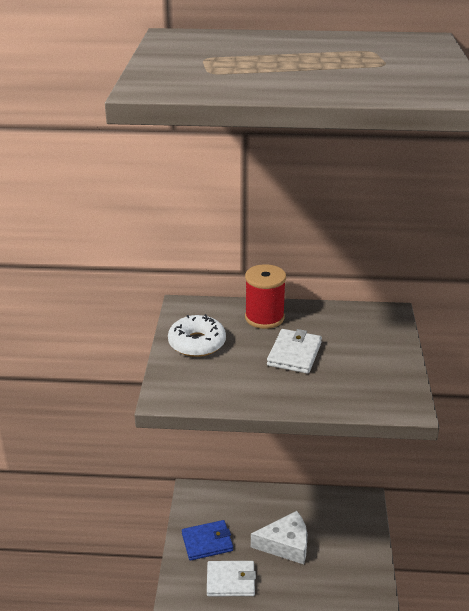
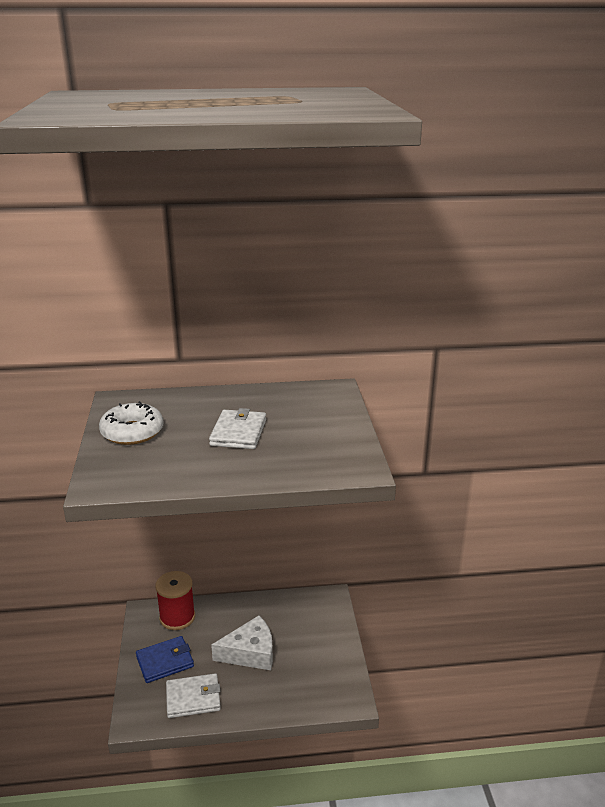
camera: 10 degrees left, 5 degrees down
(264, 317) = (204, 403): red spool -> red spool (177, 617)

